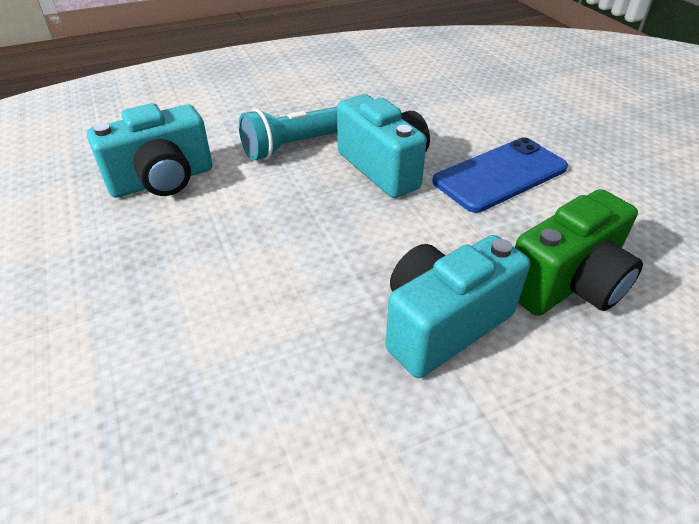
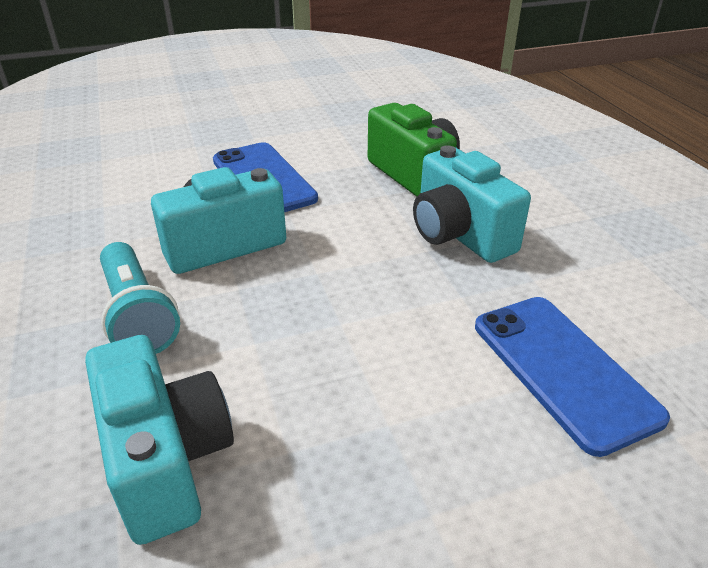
camera: 85 degrees left, 5 degrees down
(213, 400) = (563, 369): none -> blue phone

